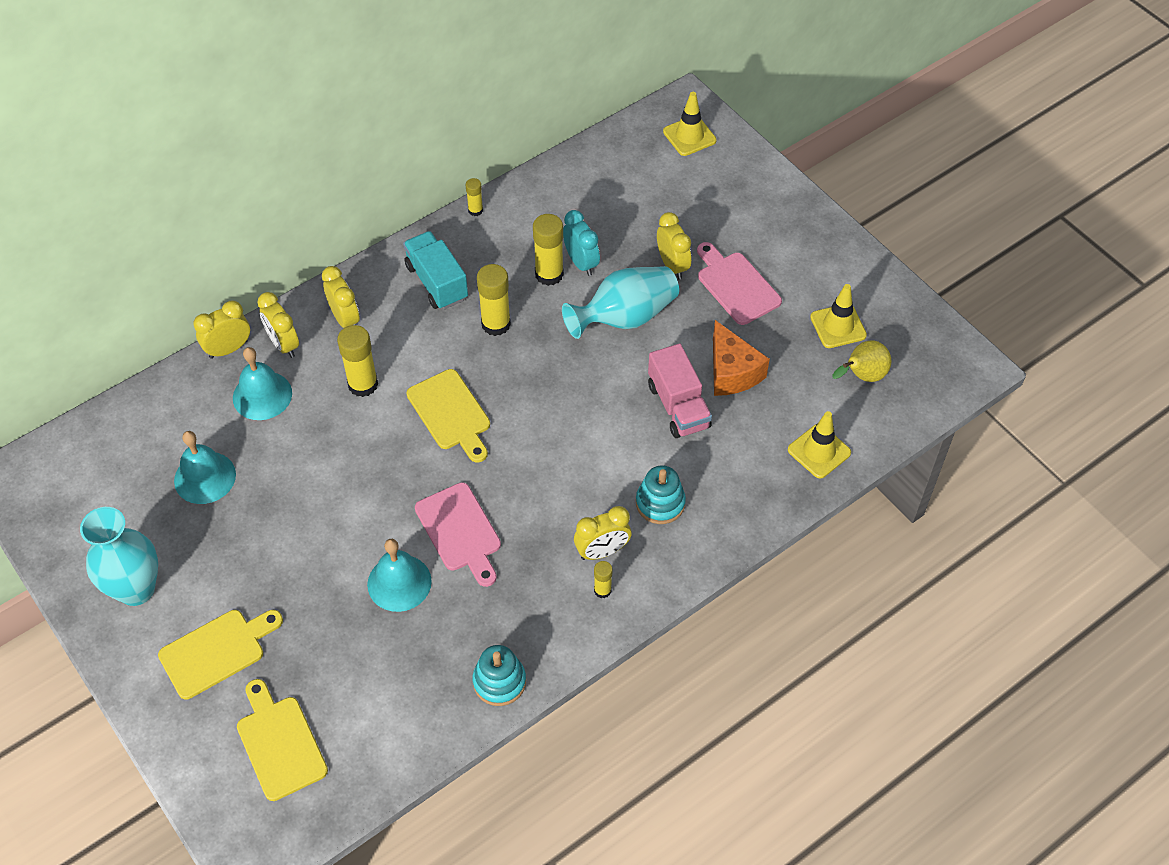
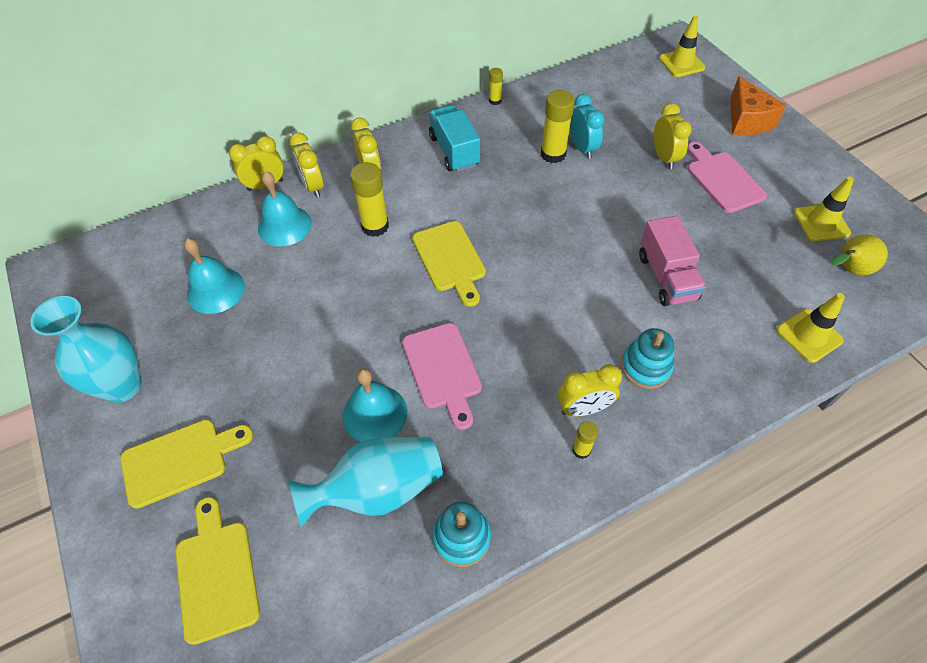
camera: 10 degrees right, 0 degrees up
(496, 324) = (501, 189): yellow glue stick -> none
(625, 317) = (619, 195): turquoise vase -> turquoise vase (378, 490)
(732, 372) = (719, 252): orange cheese -> orange cheese (746, 121)

